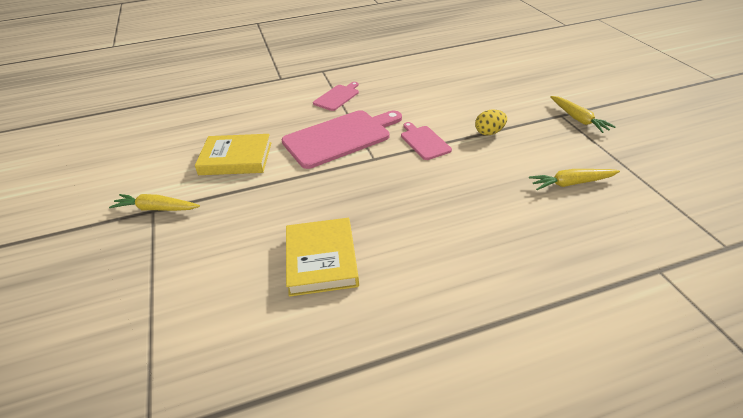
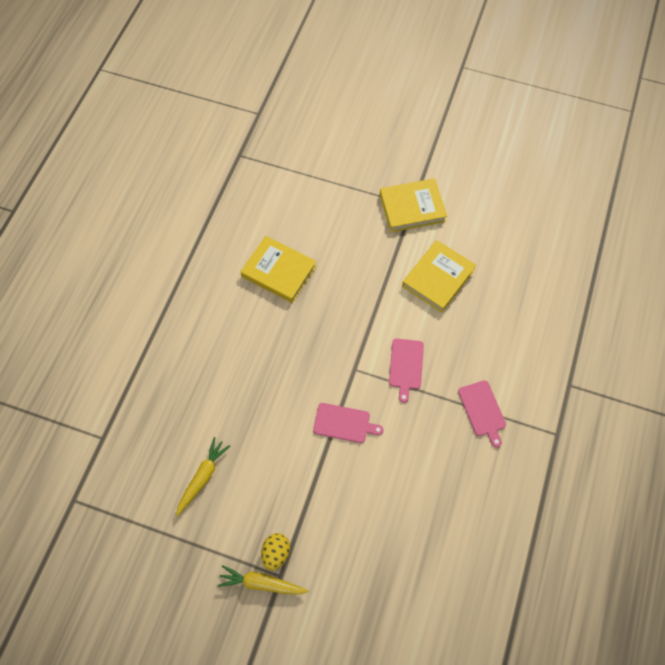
camera: 125 degrees right, 25 degrees up
(156, 209) = (412, 207): yellow carrot -> yellow book
(340, 137) = (406, 366): pink cutting board -> pink cutting board, size x0.52
(489, 132) = (311, 485): yellow egg -> yellow egg (276, 553)

